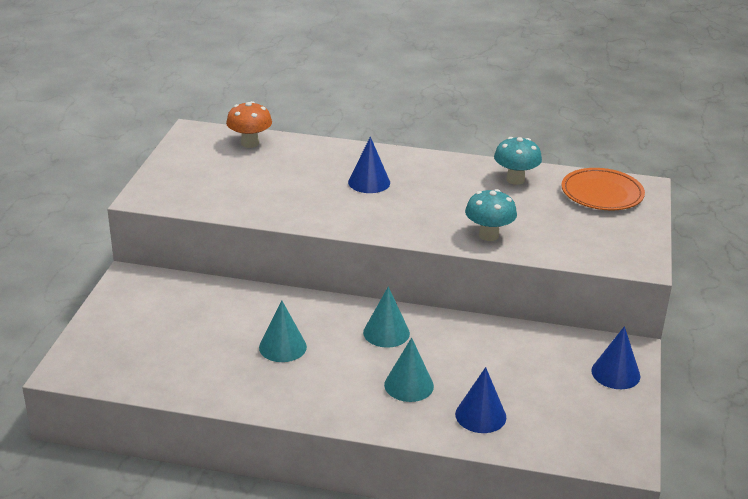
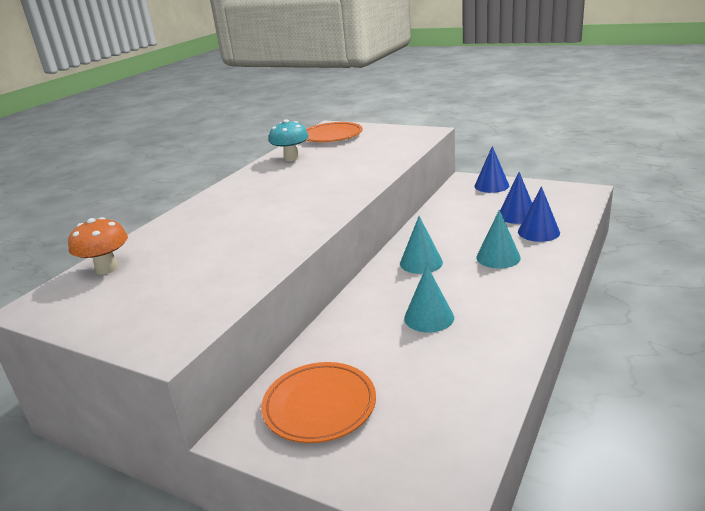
camera: 70 degrees left, 5 degrees down
(158, 305) = (319, 406): none -> orange plate
(369, 182) = (249, 210): blue cone -> blue cone (517, 215)
(488, 235) = (368, 170): turquoise mushroom -> none

